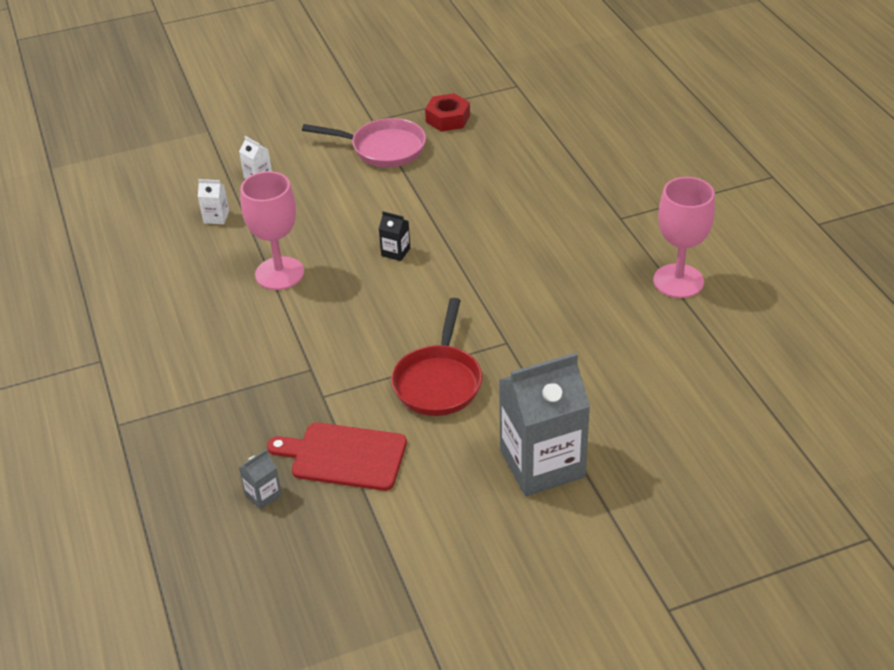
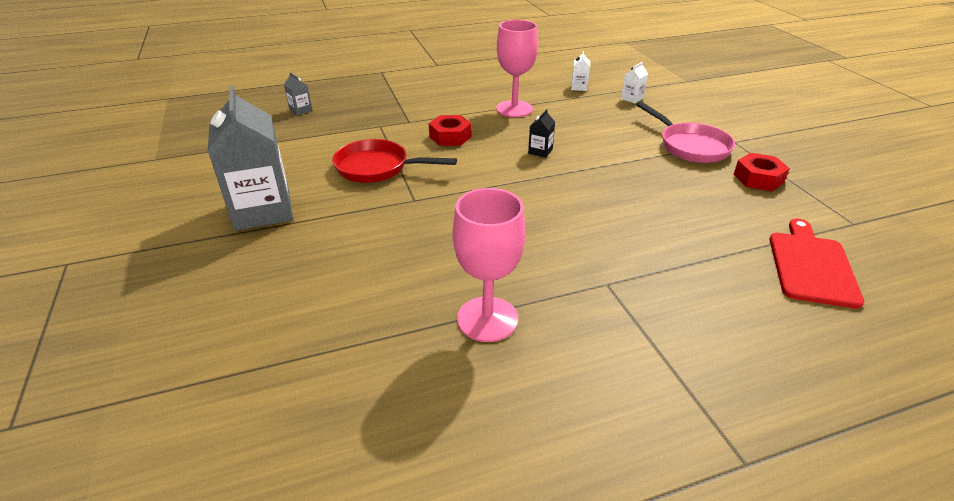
camera: 90 degrees right, 5 degrees down
(344, 456) = (319, 133): red cutting board -> red cutting board (811, 265)
(357, 326) = (450, 137): none -> red nut
(383, 149) = (690, 146): pink pan -> pink pan turned 45 degrees counterclockwise

